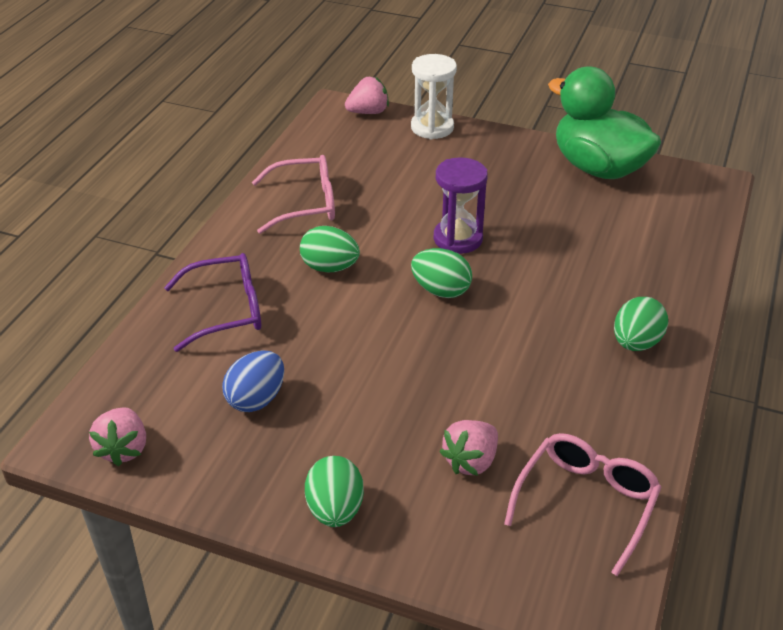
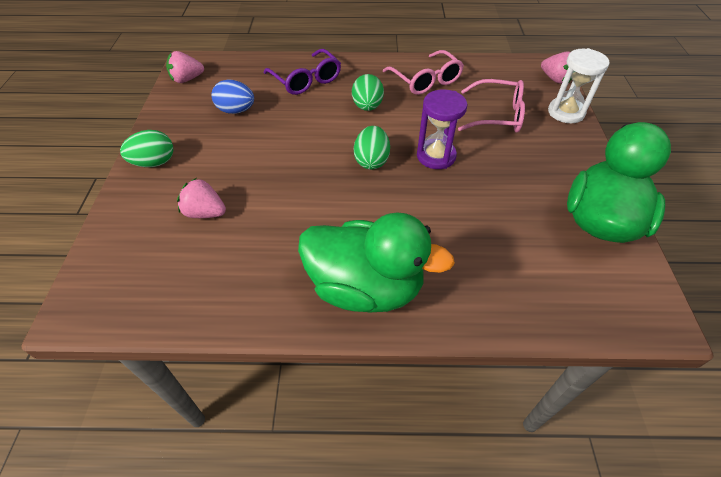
camera: 70 degrees right, 10 degrees up
(586, 502) = (176, 283): pink glasses -> pink glasses (497, 115)
(636, 343) = (365, 287): green egg -> green duck

